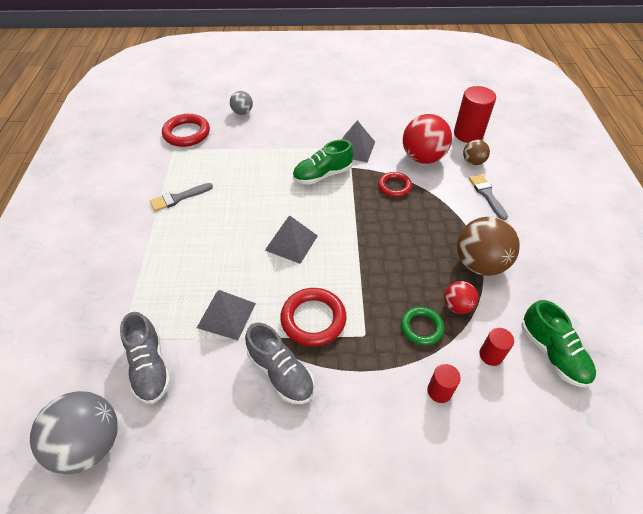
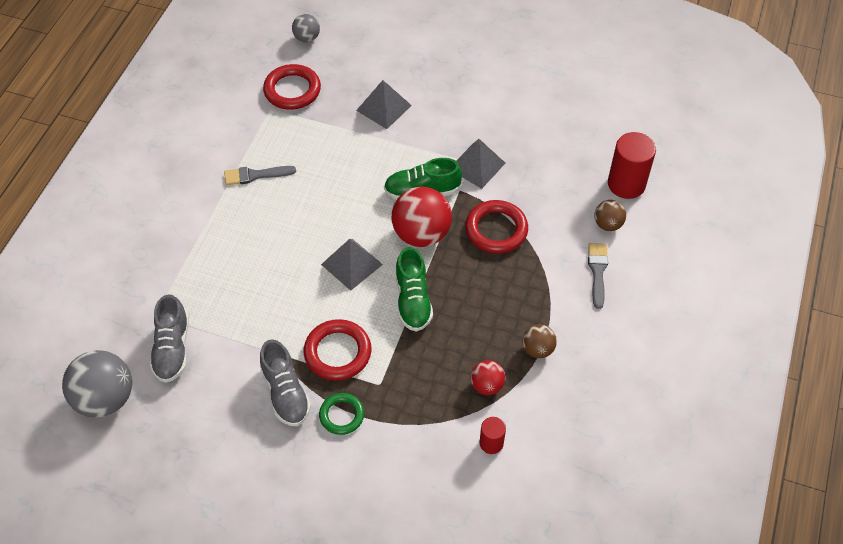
camera: 20 degrees right, 5 degrees up
(226, 315) = (257, 322): grey pyramid -> grey pyramid (383, 108)
(242, 112) = (367, 77): grey ball -> grey ball (307, 38)
(394, 186) = (496, 230): red ring -> red ring, size x1.55
(421, 327) = (439, 395): green ring -> green ring (342, 415)
(423, 158) = (550, 201): red ball -> red ball (421, 234)
(439, 391) = (422, 458): red cylinder -> none
(479, 264) = (538, 349): brown ball -> brown ball, size x0.53
(552, 353) = (554, 461): green shoe -> green shoe (413, 300)

